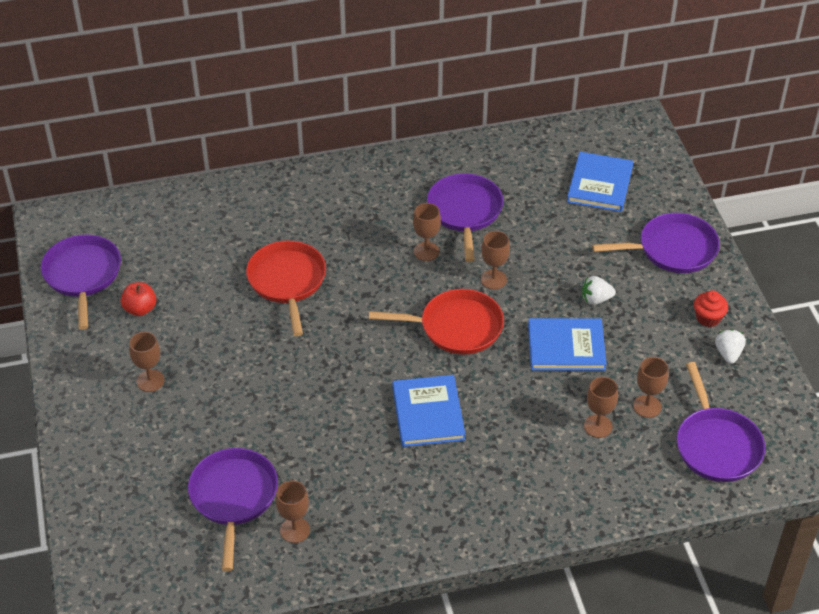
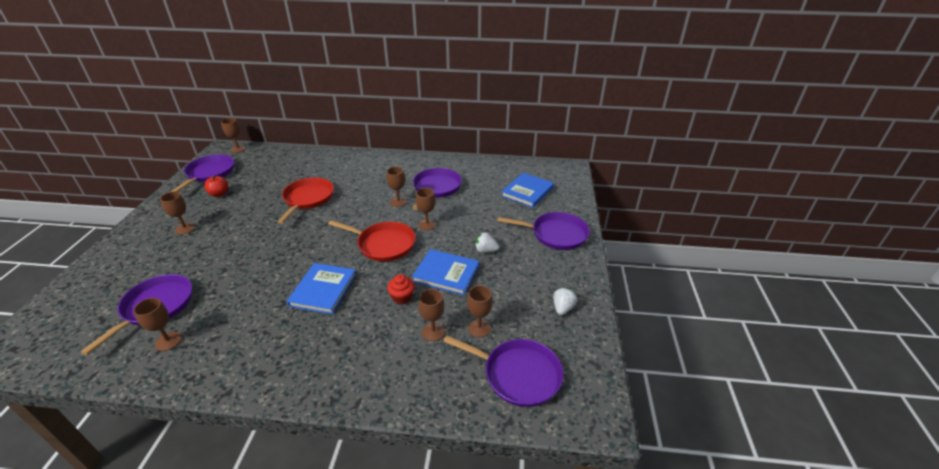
camera: 20 degrees right, 10 degrees down
(79, 213) = (238, 149): none -> brown goblet
(708, 318) = (559, 280): red cupcake -> red cupcake (402, 297)
(717, 445) = (518, 374): purple pan -> purple pan turned 75 degrees counterclockwise

